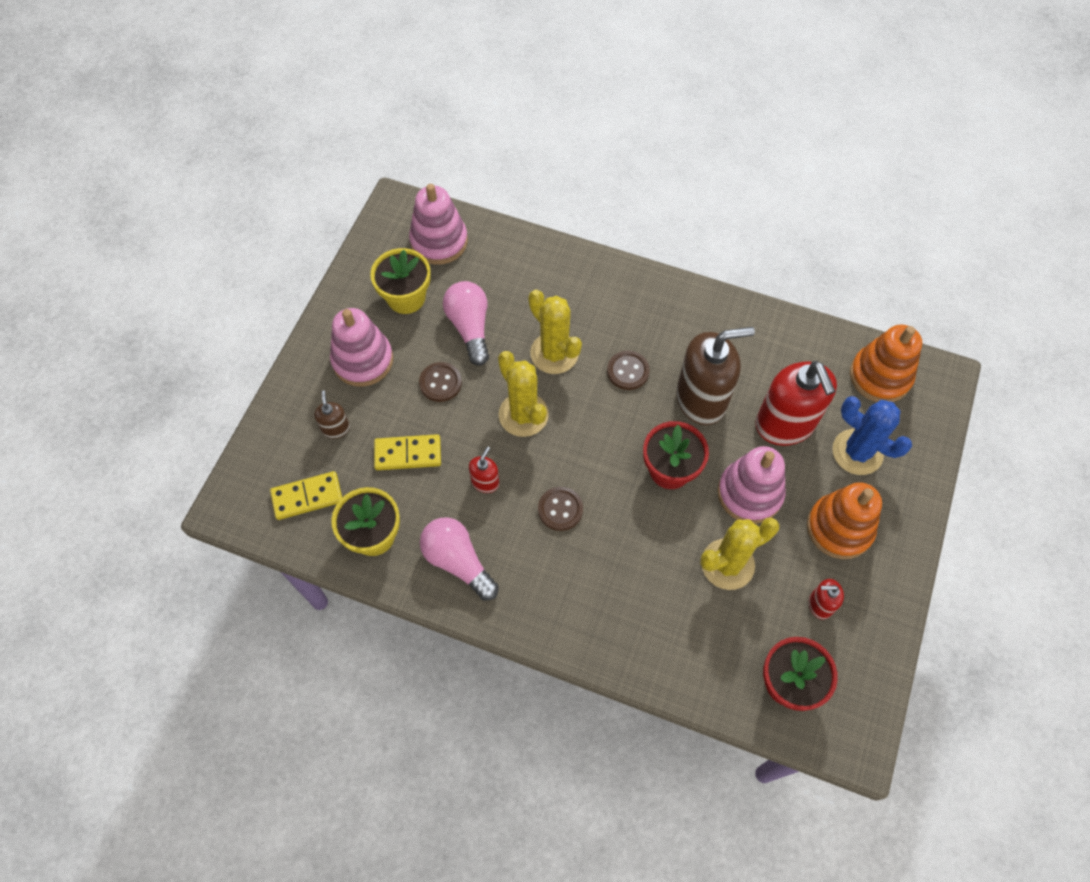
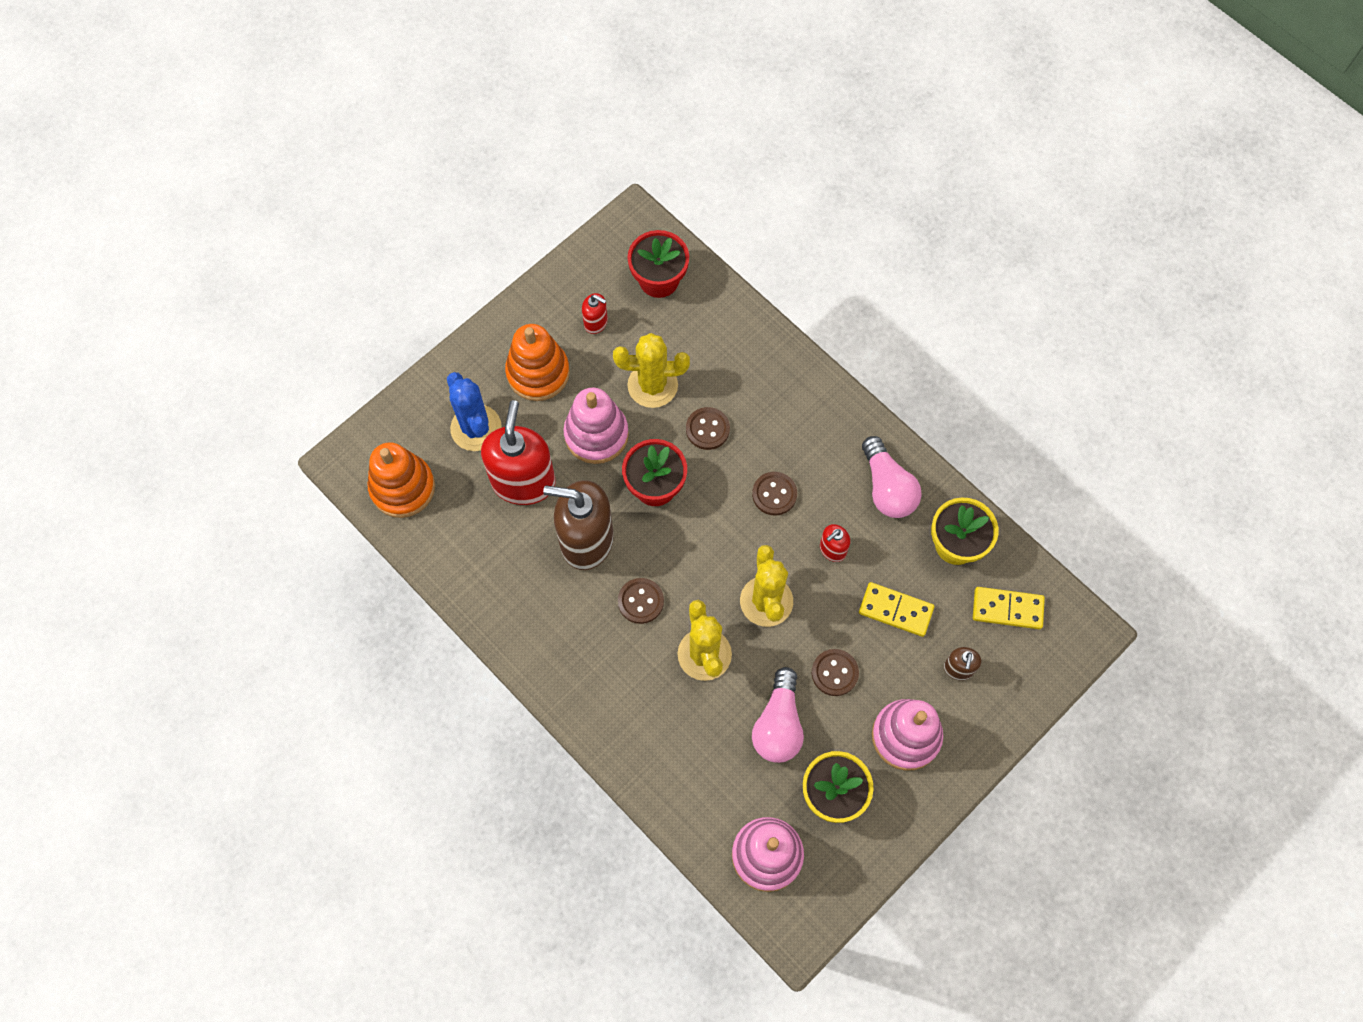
camera: 155 degrees left, 5 degrees up
(652, 544) = (707, 429): none -> brown button

